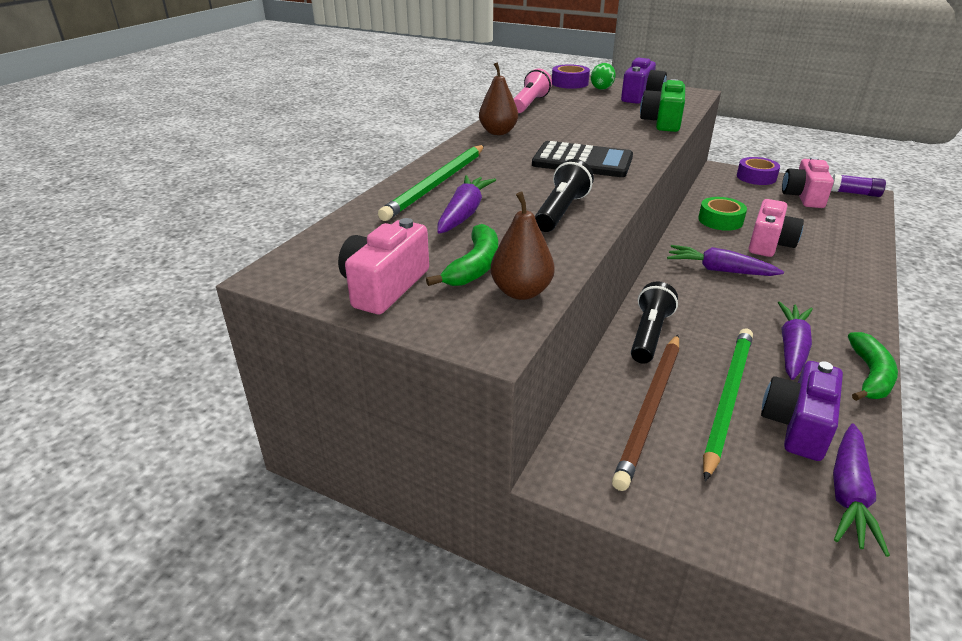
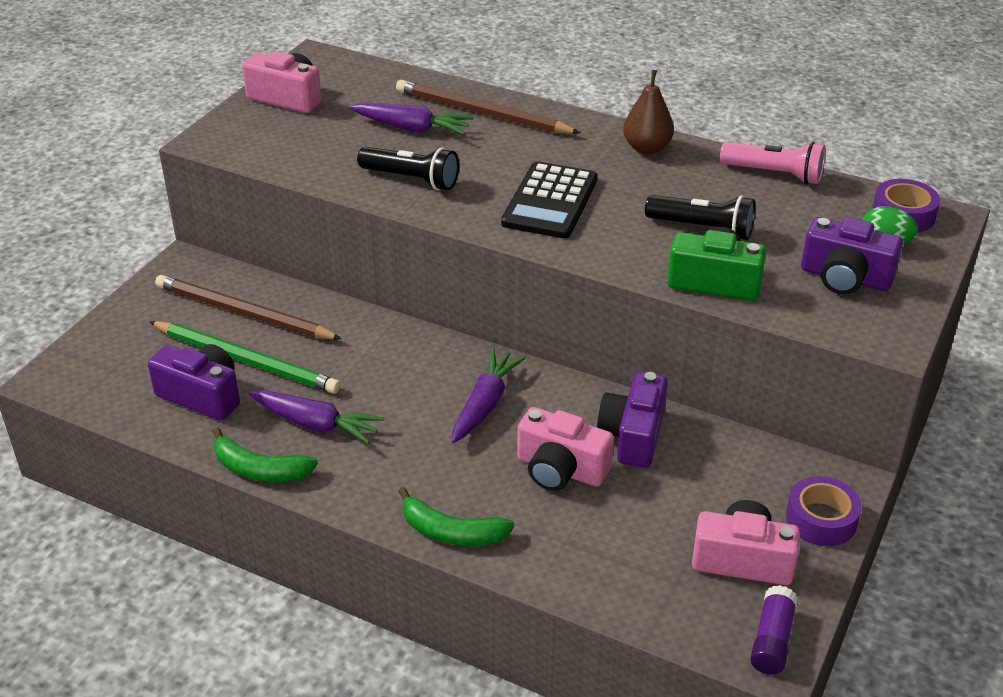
camera: 90 degrees right, 5 degrees up
(436, 184) = (482, 113): green pencil -> brown pencil
(474, 266) = (310, 134): green banana -> green banana (451, 532)
(521, 292) = (266, 154): brown pear -> none
(649, 335) = (353, 327): black flashlight -> black flashlight (702, 229)
(720, 220) = (633, 435): green tape -> purple camera
(849, 495) = (118, 402): purple carrot -> none

